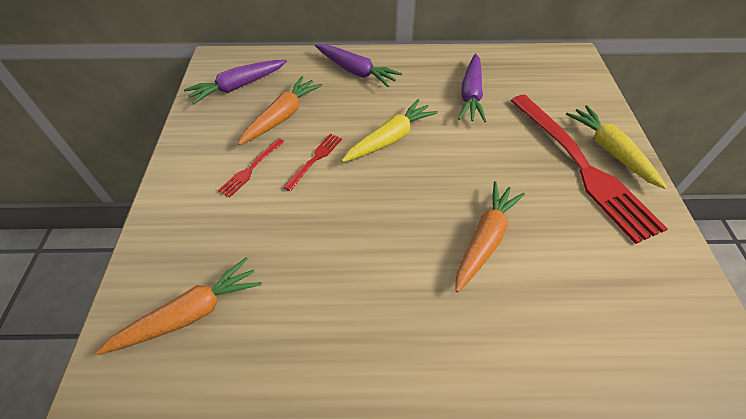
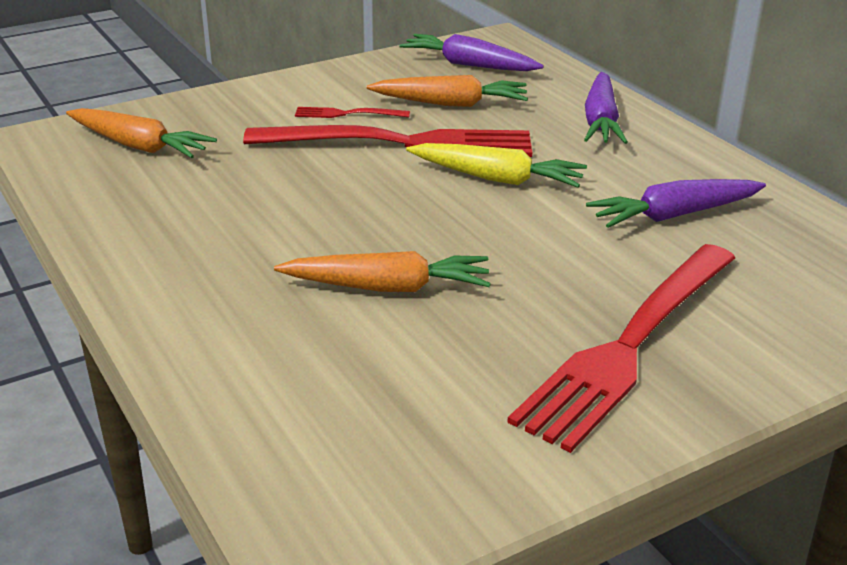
camera: 60 degrees right, 20 degrees down
(315, 159) = (403, 143): red fork -> red fork, size x2.38
(610, 151) = (706, 370): yellow carrot -> none

